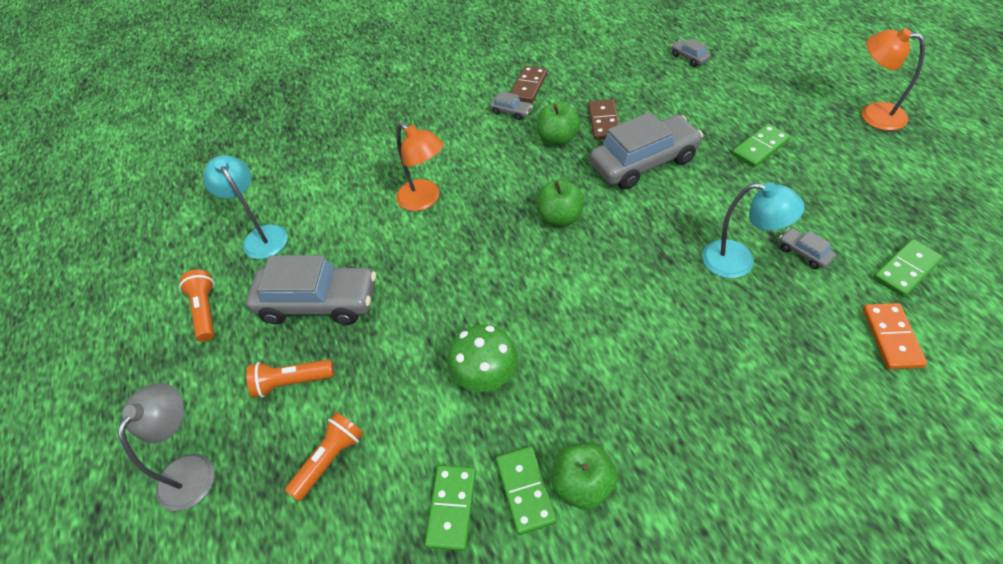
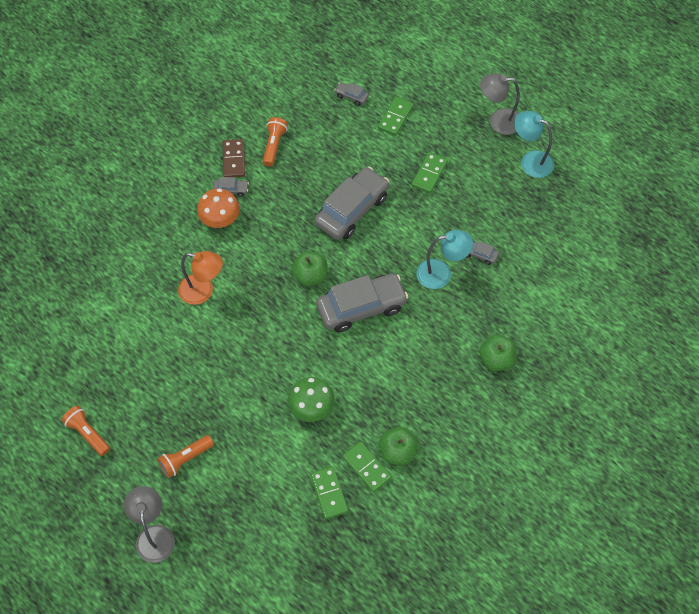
camera: 30 degrees left, 10 degrees up
(261, 236) = (91, 362): turquoise lamp -> turquoise lamp (530, 161)
(318, 302) = (169, 398): grey car -> grey car (361, 307)
(330, 459) = (240, 495): orange flashlight -> orange flashlight (274, 145)
(484, 136) = (220, 220): none -> orange mushroom
(558, 139) = (280, 206): green apple -> green apple (496, 359)
(604, 122) = (308, 180): brown domino -> none
(873, 114) = (498, 121): orange lamp -> grey lamp
(891, 337) = (542, 299): orange domino -> none
(906, 270) = (542, 248): green domino -> green domino (395, 117)

